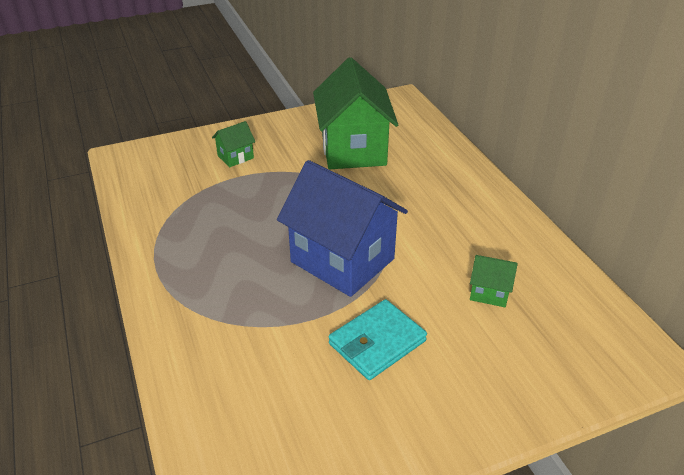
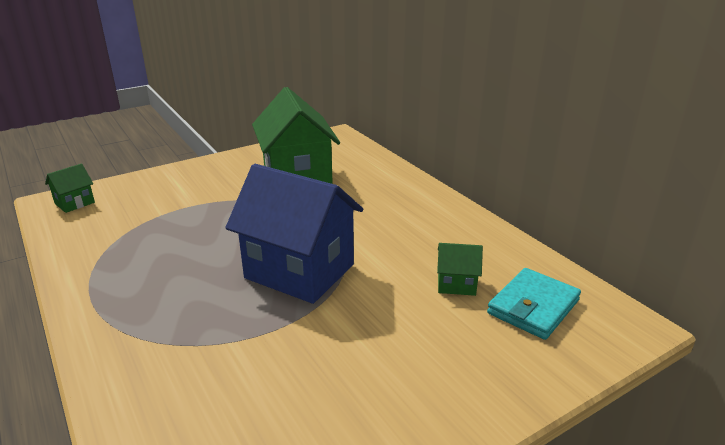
camera: 10 degrees left, 10 degrees down
(235, 157) = (176, 192): green house -> green house (74, 203)
(377, 342) = (349, 344): turquoise wallet -> turquoise wallet (533, 307)

